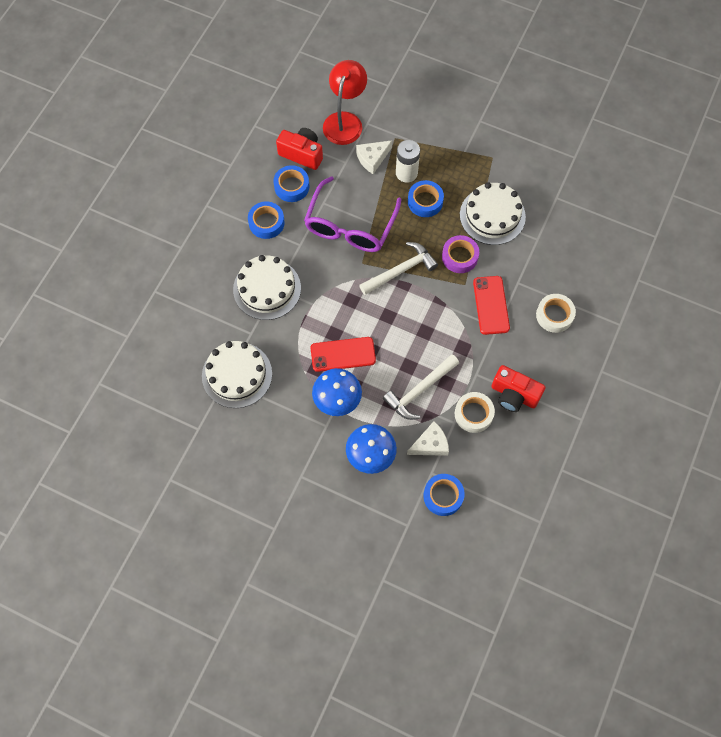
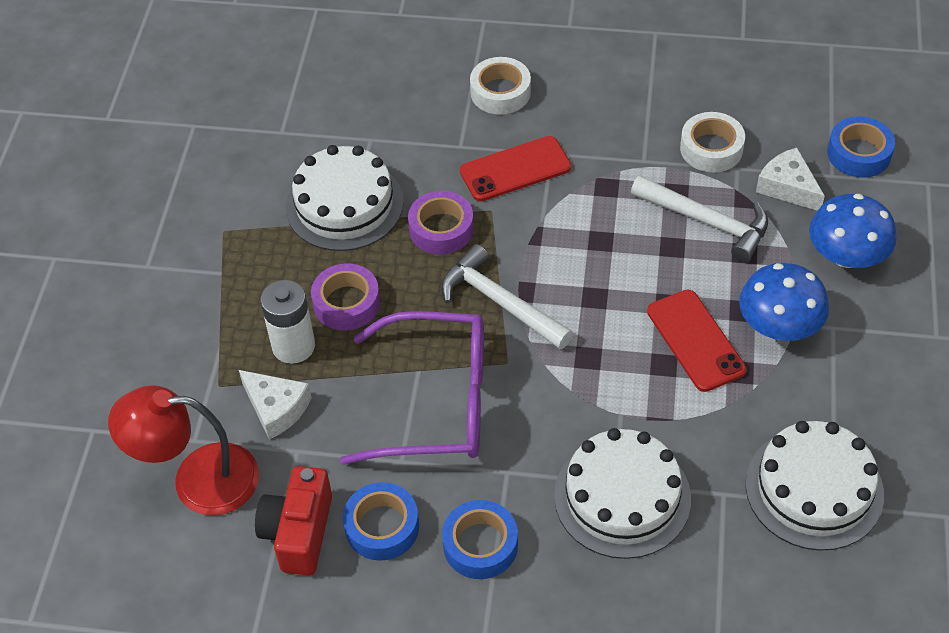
camera: 105 degrees left, 15 degrees down
(425, 201) = (346, 303): blue tape -> purple tape
(514, 395) = (655, 110): red camera -> none

